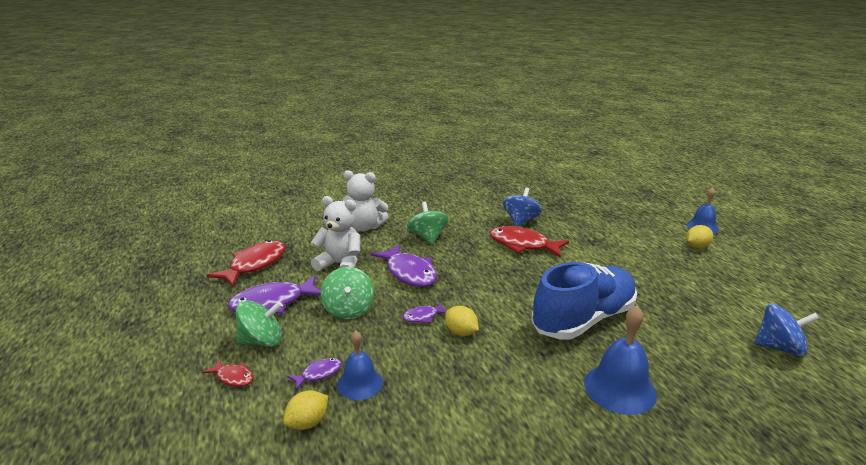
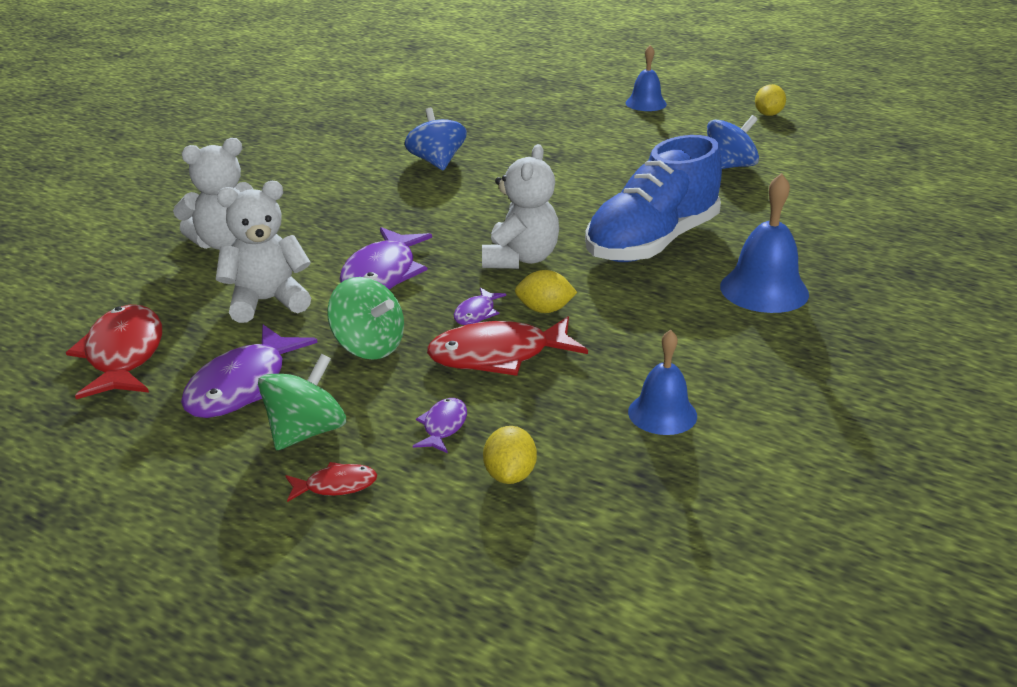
camera: 40 degrees left, 5 degrees up
(360, 383) = (508, 410): blue bell -> blue bell (662, 413)
(409, 273) = (382, 274): purple fish -> purple fish turned 90 degrees clockwise
(428, 237) = (341, 223): green spinning top -> none
(489, 295) = (520, 259): none -> white teddy bear
(523, 245) = (479, 189): red fish -> red fish (498, 356)
(583, 319) = (652, 242): blue shoe -> blue shoe turned 150 degrees counterclockwise
(696, 246) = (665, 126): yellow lemon -> yellow lemon (768, 114)
(779, 347) = (842, 197): blue spinning top -> blue spinning top (729, 166)

